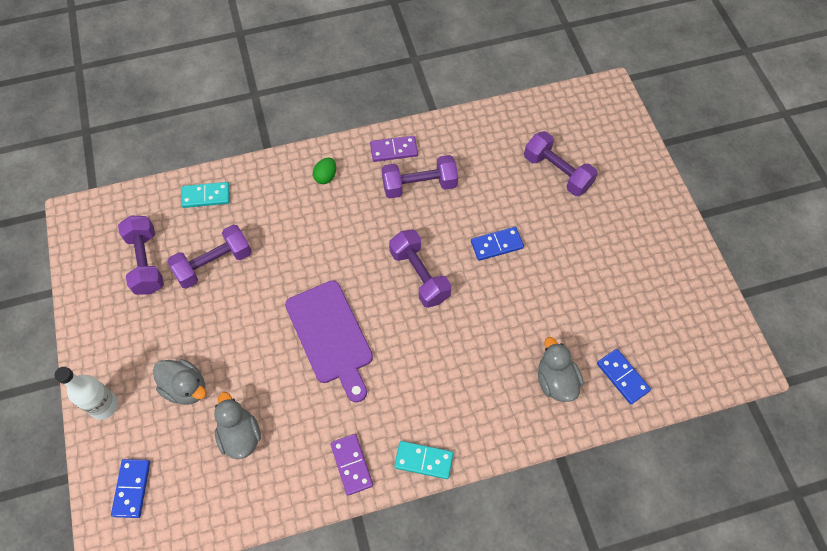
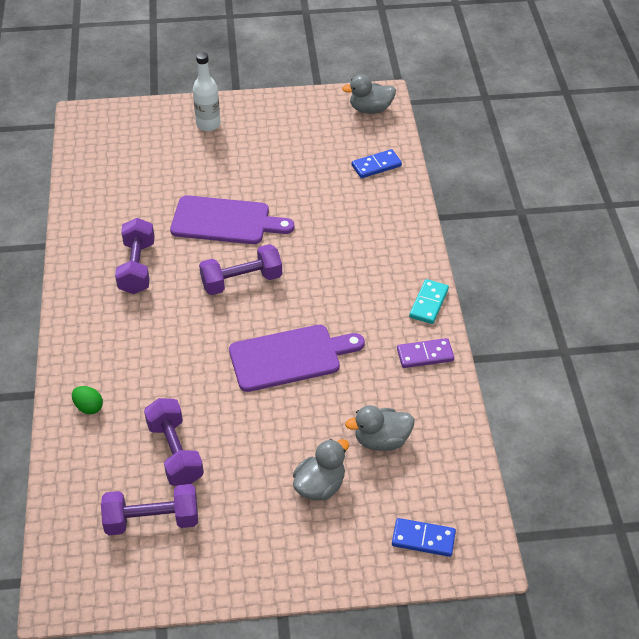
camera: 80 degrees left, 15 degrees down
(104, 405) = (325, 565): white bottle -> white bottle (208, 124)
(206, 196) = (80, 456): turquoise domino -> none
(326, 177) = (96, 342): green egg -> green egg (89, 407)
(394, 150) = (85, 282): purple domino -> none
(497, 245) = (225, 221): blue domino -> purple cutting board
(555, 381) = (371, 206): grey duck -> grey duck (370, 109)
(557, 172) = (160, 167): purple dumbbell -> none

